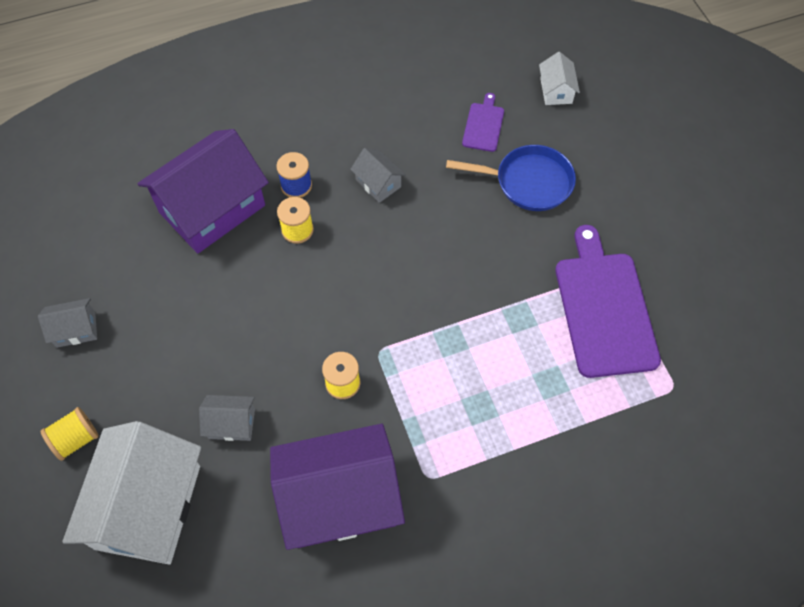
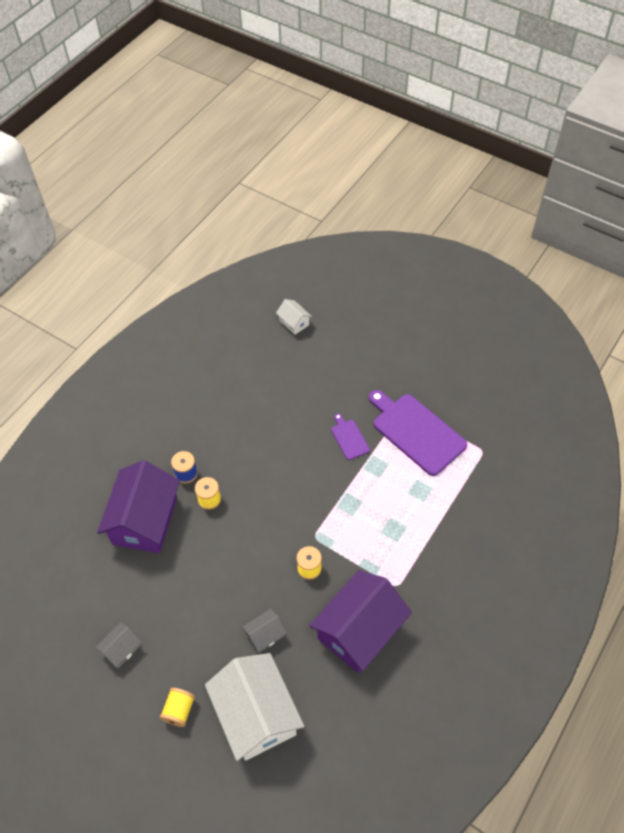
camera: 35 degrees left, 5 degrees down
(378, 183) = (235, 441): grey house -> none
(483, 125) = (268, 368): purple cutting board -> purple cutting board (349, 438)
(528, 182) = (321, 386): blue pan -> none

